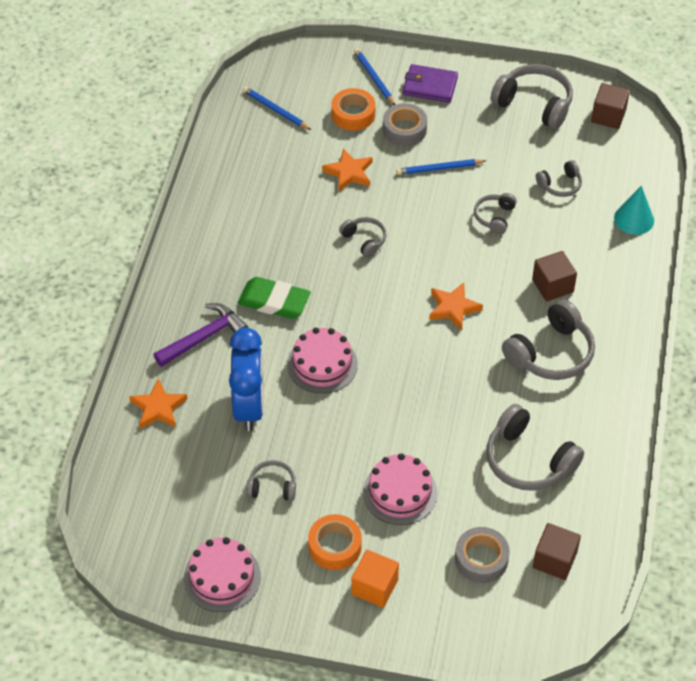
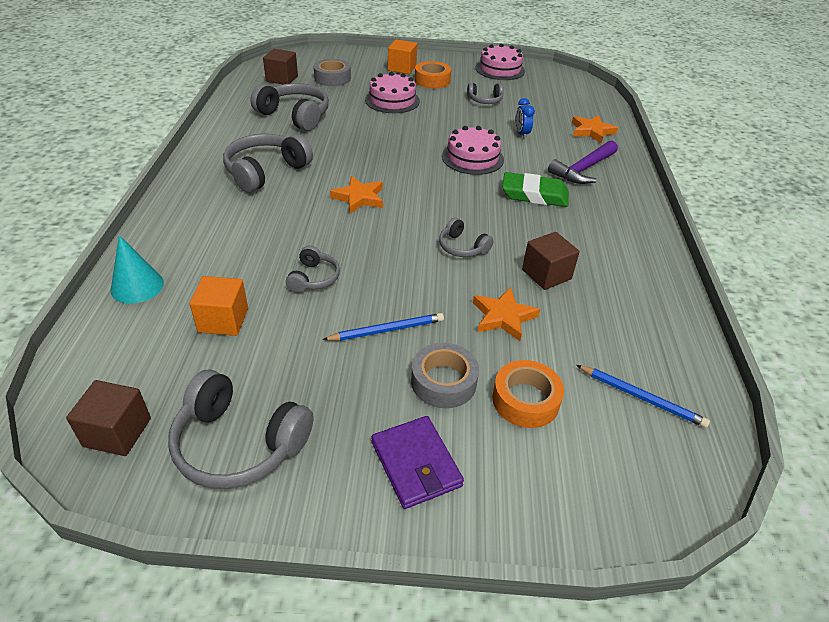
camera: 170 degrees right, 10 degrees down
(249, 407) = (521, 134): blue clock -> blue clock, size x0.44
(374, 78) = (514, 471): blue pencil -> none
(430, 86) = (416, 464): purple wallet -> purple wallet turned 60 degrees clockwise
(552, 286) = (254, 219): brown cube -> brown cube (546, 274)
(560, 185) = (223, 320): grey headphones -> orange cube

